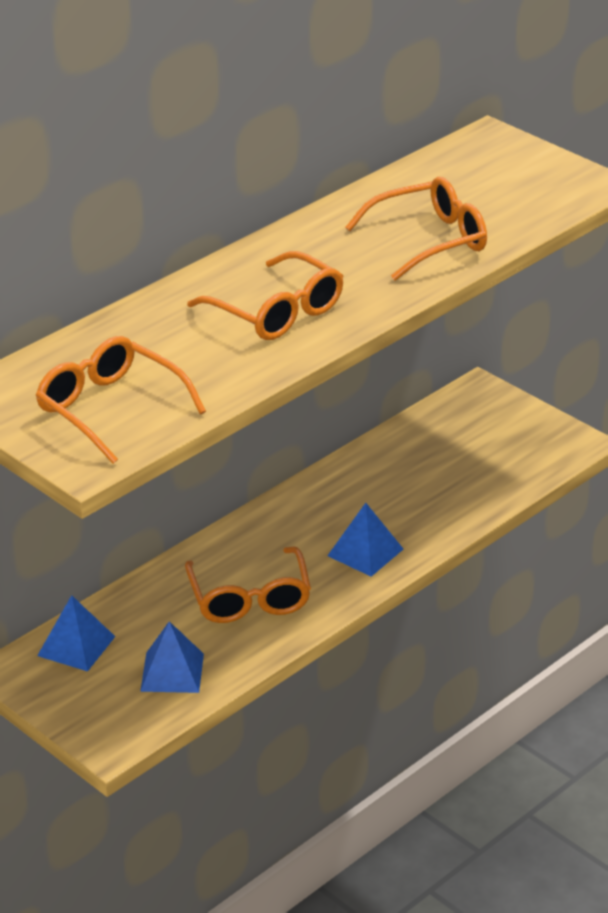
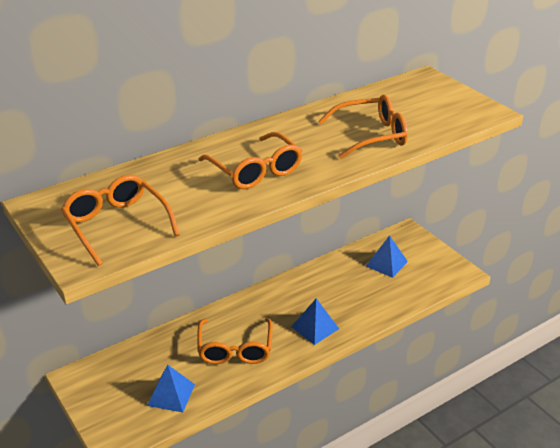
camera: 10 degrees right, 0 degrees up
(76, 646) = (119, 367): blue pyramid -> blue pyramid (386, 263)

